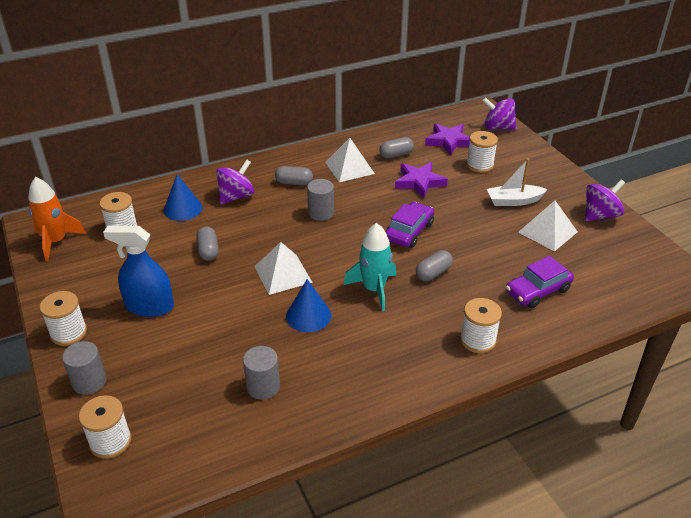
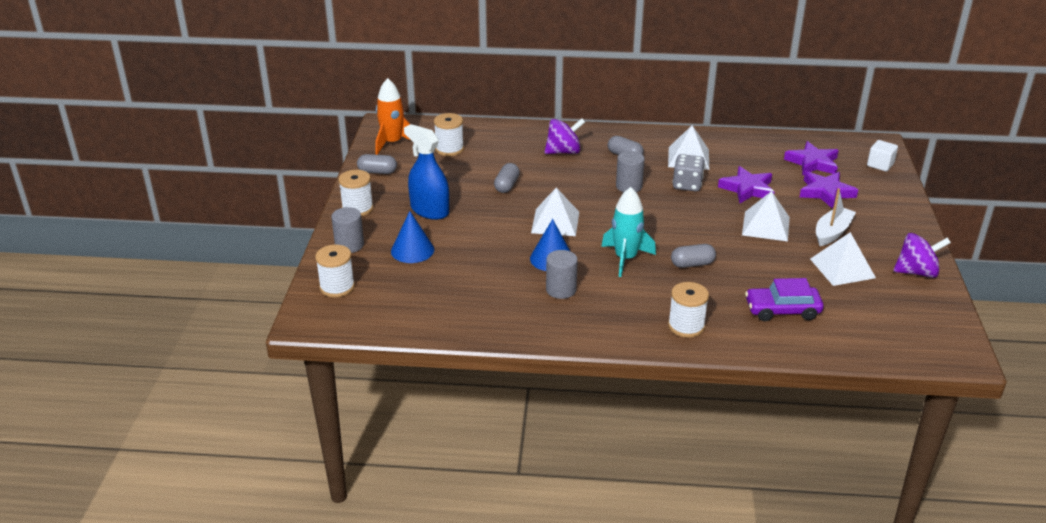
camera: 30 degrees right, 5 degrees down
(183, 209) = (510, 148): blue cone -> blue cone (412, 250)
(263, 386) = (474, 293): grey cylinder -> grey cylinder (561, 290)
(368, 195) = (687, 185): none -> grey dice
(396, 155) = (745, 159): grey capsule -> grey capsule (377, 172)
(409, 231) = (699, 225): purple car -> none
(461, 213) = (766, 226): none -> white pyramid
(479, 165) = (826, 192): white spool -> purple star
(498, 127) = (880, 165): purple spinning top -> white cube
(514, 201) = (832, 232): white boat -> white boat turned 105 degrees clockwise

